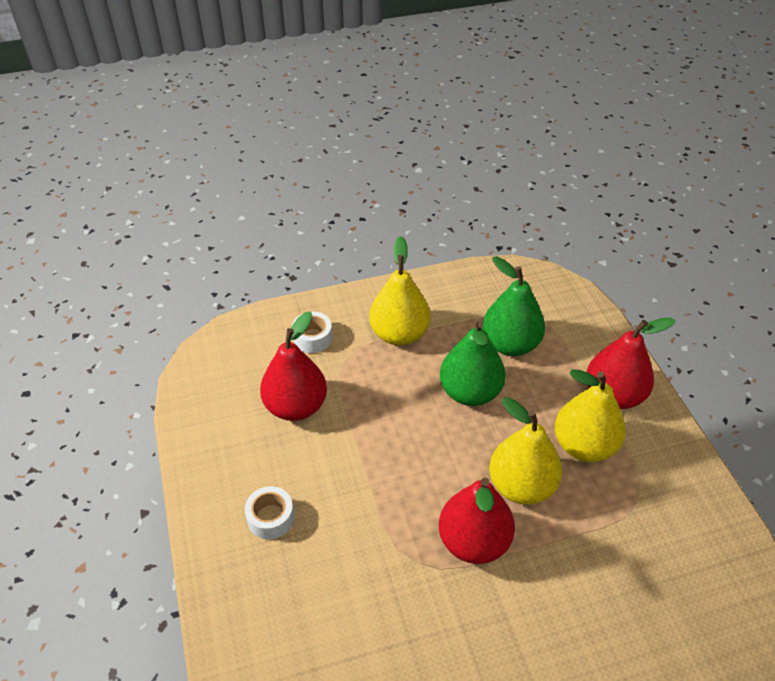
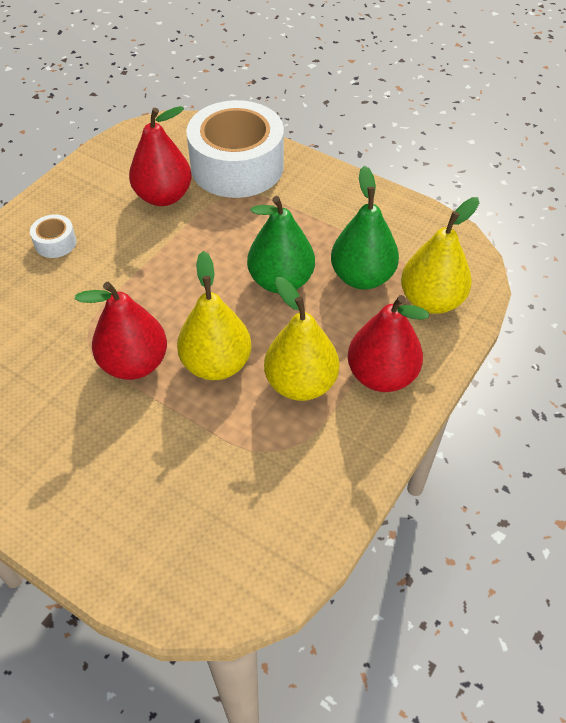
camera: 50 degrees right, 5 degrees up
(312, 338) = (237, 166): white tape -> white tape, size x2.47
(399, 334) = (295, 207): yellow pear -> yellow pear (431, 300)

